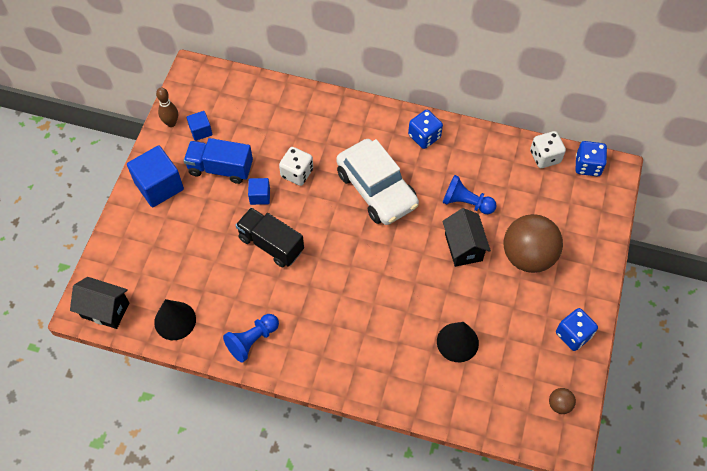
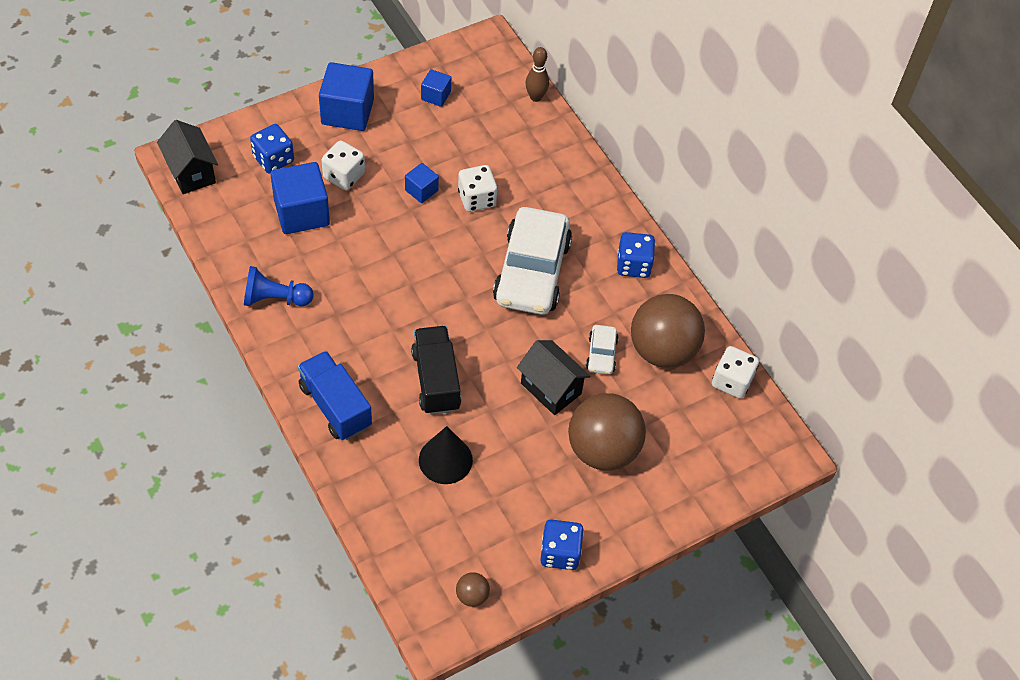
camera: 40 degrees right, 5 degrees down
(171, 123) = (418, 69): brown bowling pin -> brown bowling pin (535, 97)
(175, 320) = (234, 228): black cone -> none
(204, 228) = (344, 176): none -> white dice
(205, 273) = (301, 212): none -> blue cube
(220, 168) = (415, 140): blue truck -> blue truck (335, 406)
(271, 244) = (383, 237): black truck -> black truck (436, 380)
(463, 247) = (551, 388): black house -> black house turned 75 degrees counterclockwise
(466, 203) = (601, 354): blue pawn -> white car
(493, 171) = (662, 350): none -> brown ball
(587, 166) = (766, 426): blue dice -> blue dice (273, 159)

